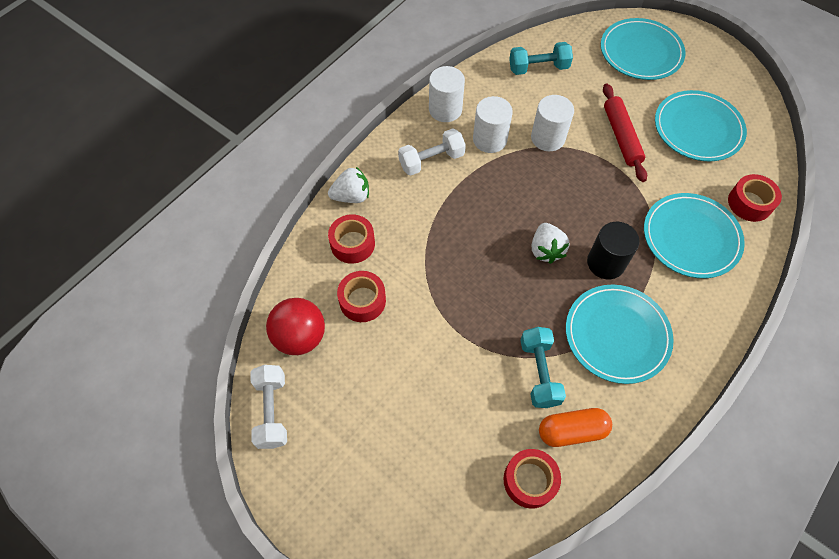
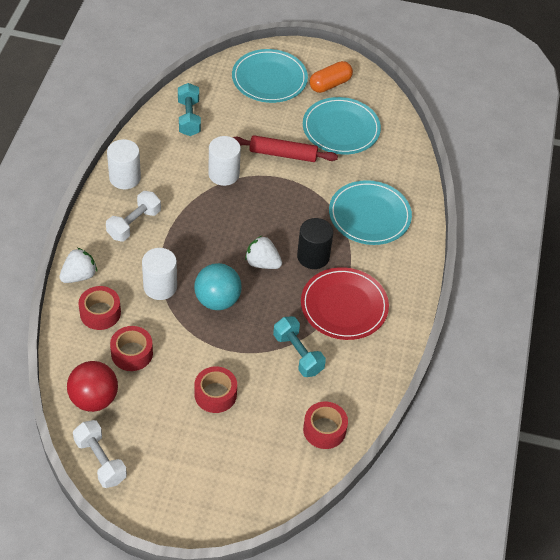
camera: 30 degrees left, 10 degrees down
(478, 275) = (217, 300): none -> turquoise ball
(489, 139) = (175, 191): white cylinder -> white cylinder (160, 287)
(538, 68) = (189, 118): turquoise dumbbell -> turquoise dumbbell turned 60 degrees counterclockwise
(546, 250) = (262, 263): white strawberry -> white strawberry turned 150 degrees clockwise
(572, 431) = (340, 385): orange capsule -> orange capsule (330, 84)
(617, 335) = (344, 306): turquoise plate -> red plate
(621, 137) = (283, 154): red rolling pin -> red rolling pin turned 45 degrees counterclockwise
(749, 203) = (403, 175): red tape -> red tape (215, 394)

